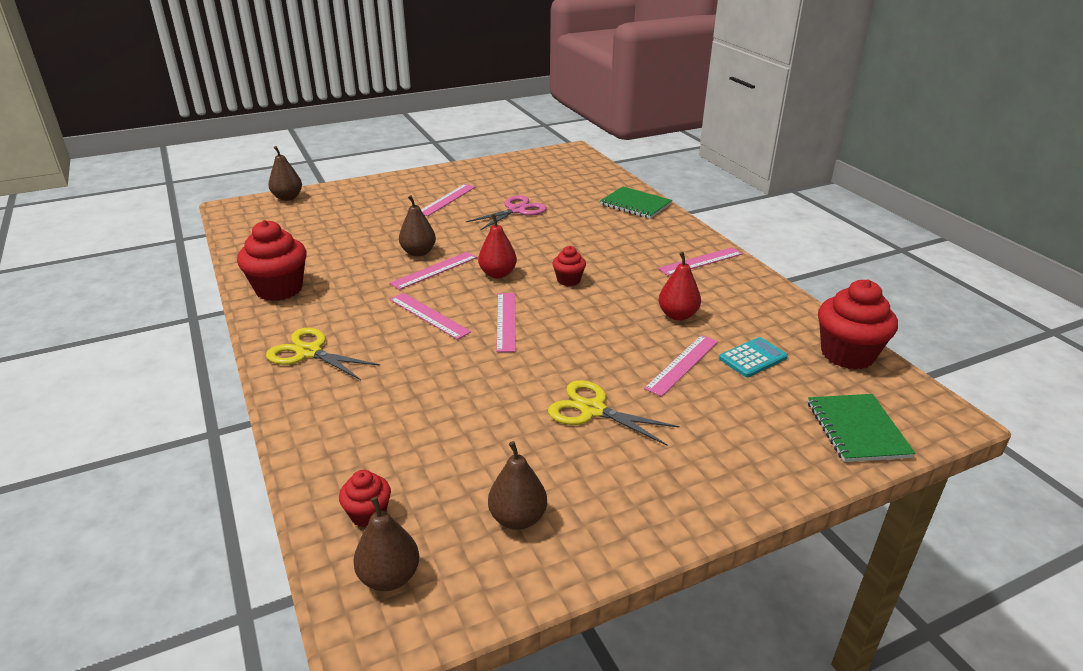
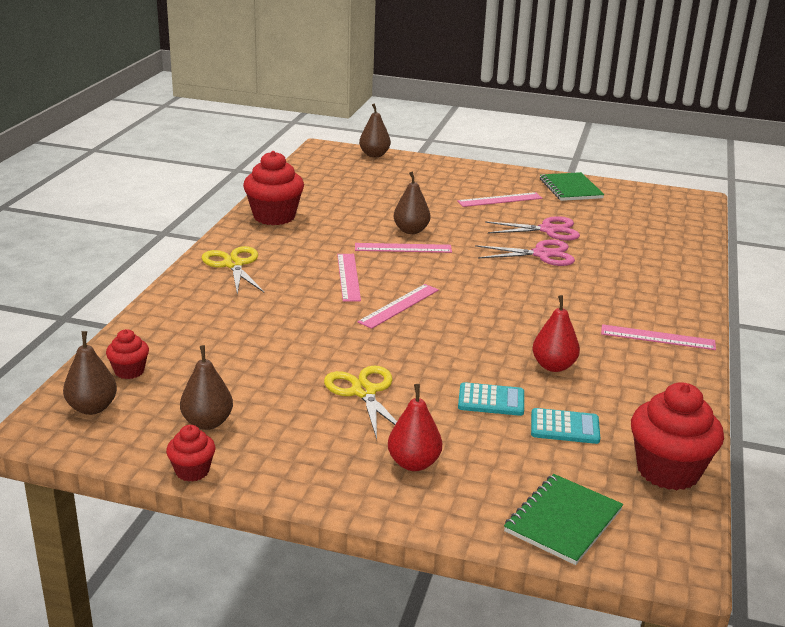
camera: 40 degrees right, 5 degrees down
(497, 274) = (449, 271): red pear -> red pear (414, 463)
(540, 231) = (541, 254): none -> pink scissors
(568, 280) = (501, 300): red cupcake -> red cupcake (192, 471)
(635, 204) = (677, 267): green notebook -> green notebook (570, 188)
(682, 364) = (491, 400): pink ruler -> turquoise calculator

